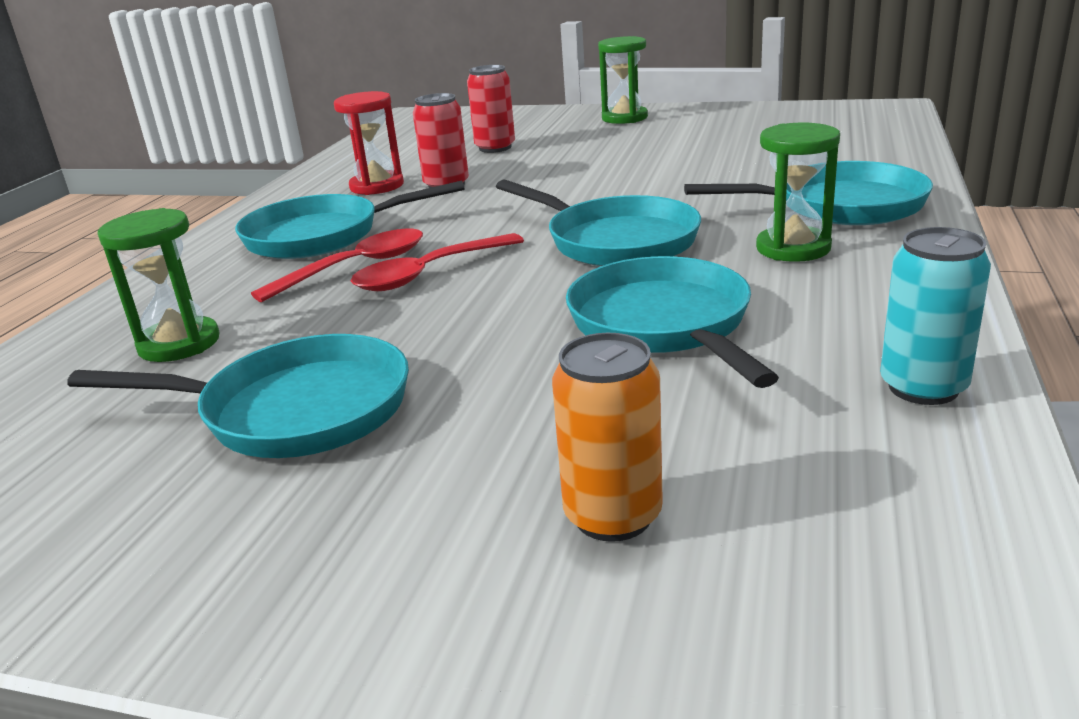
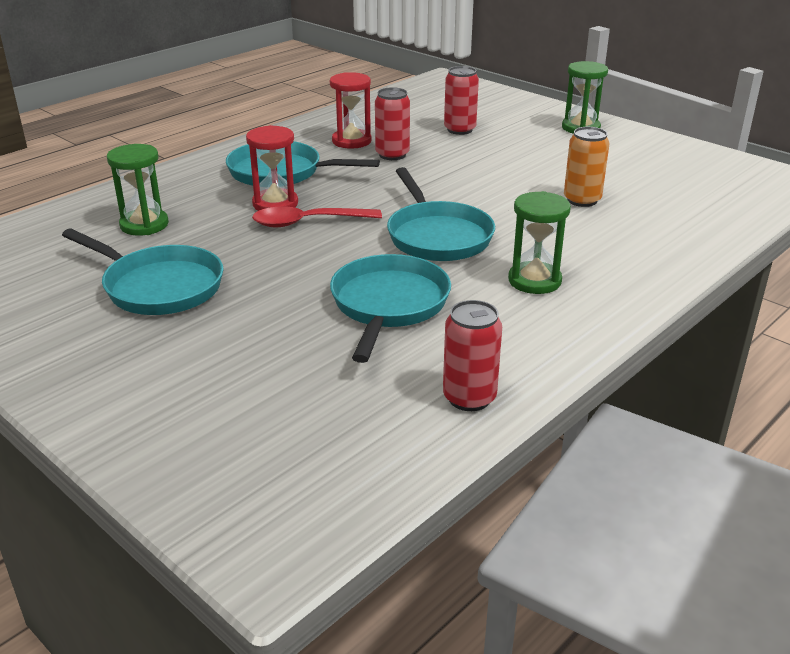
camera: 25 degrees right, 5 degrees up
(356, 267) = (275, 204): red spoon -> red hourglass
(613, 516) = (233, 399): orange can -> orange can (582, 200)
(840, 206) = (614, 258): turquoise pan -> none
(923, 387) = (469, 398): turquoise can -> red can

